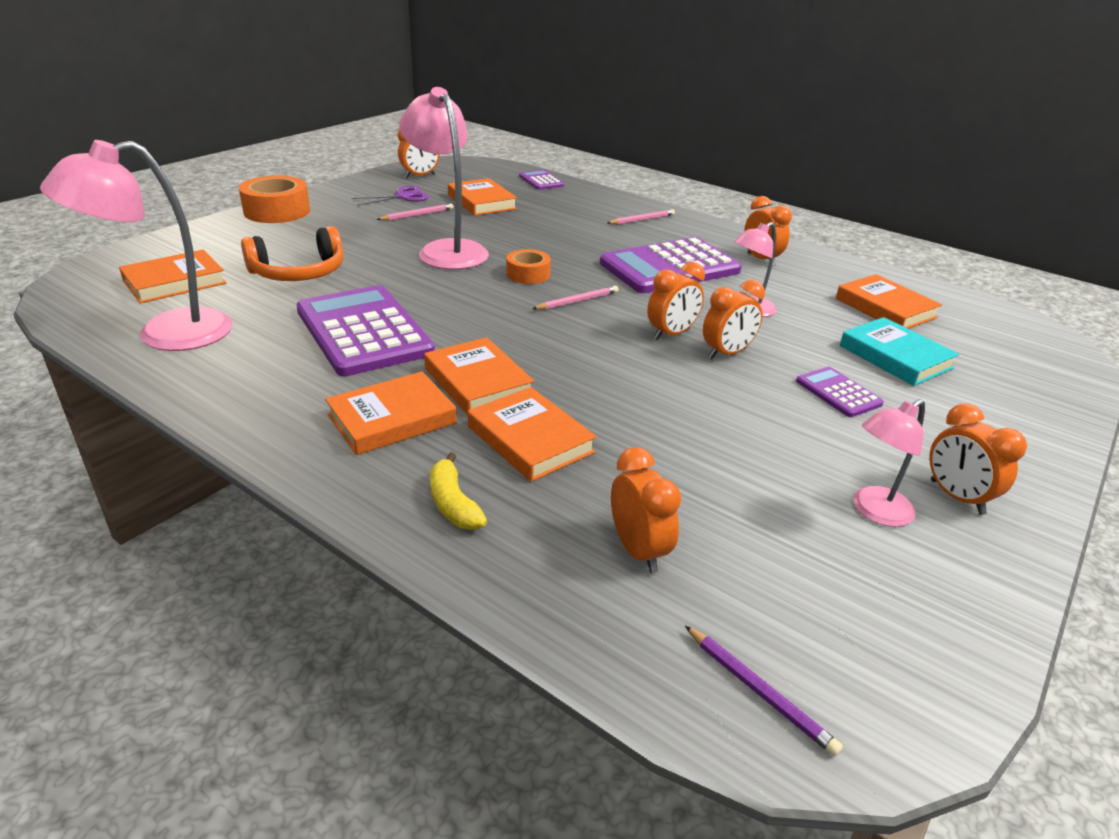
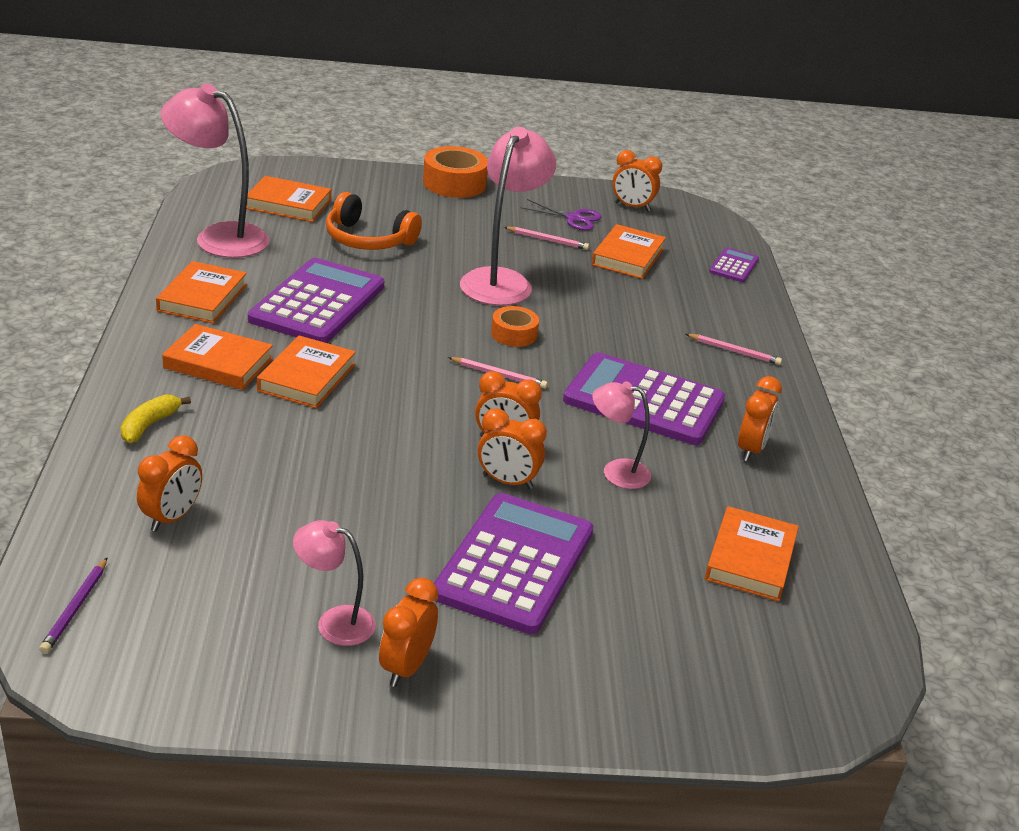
camera: 50 degrees right, 0 degrees up
(530, 439) = (256, 428): orange book -> orange book (202, 298)
(838, 393) = (514, 563): purple calculator -> purple calculator, size x2.14
(895, 357) = (637, 586): turquoise book -> none

